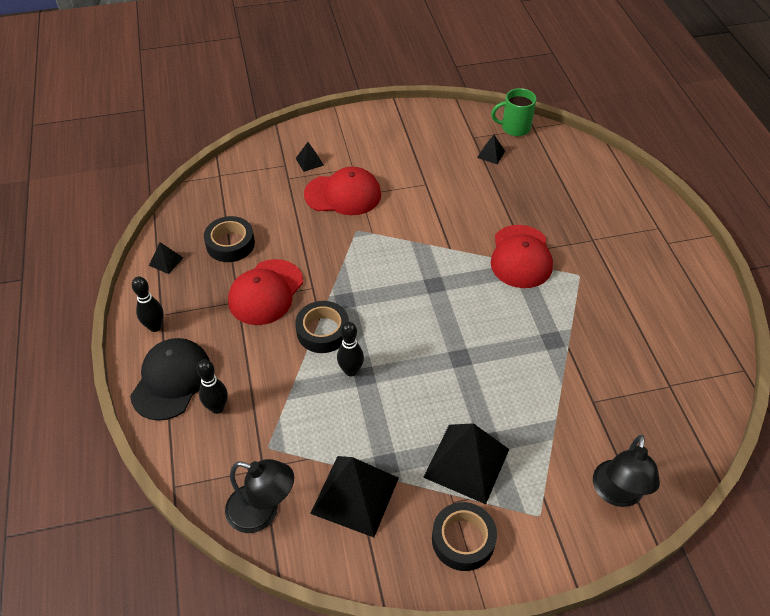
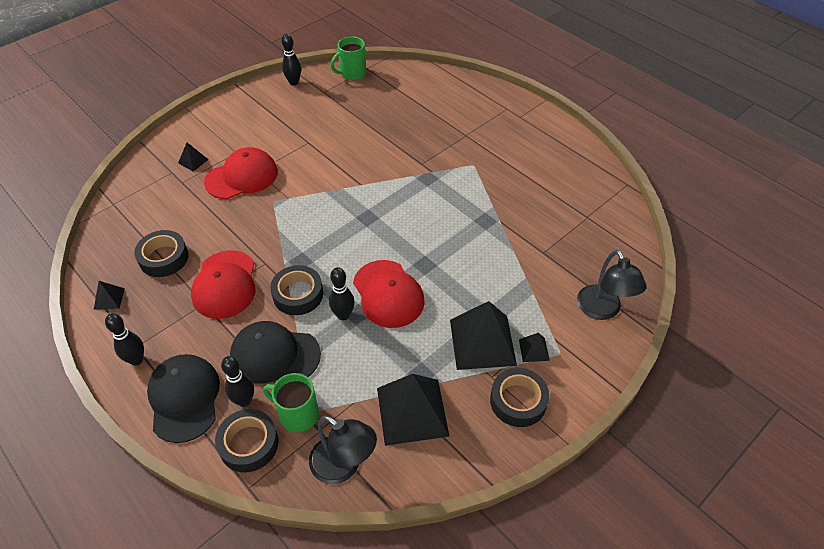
camera: 30 degrees left, 0 degrees up
(197, 448) = (249, 444): none -> black tape
(253, 443) = (297, 414): none -> green mug
(262, 512) = (343, 466): black lamp -> black lamp turned 45 degrees clockwise
(268, 379) = (275, 355): none -> black cap
(450, 117) = (294, 82): none -> black bowling pin
(491, 154) = (346, 100): black pyramid -> black pyramid (534, 350)
(521, 257) = (421, 169): red cap -> red cap (388, 294)

